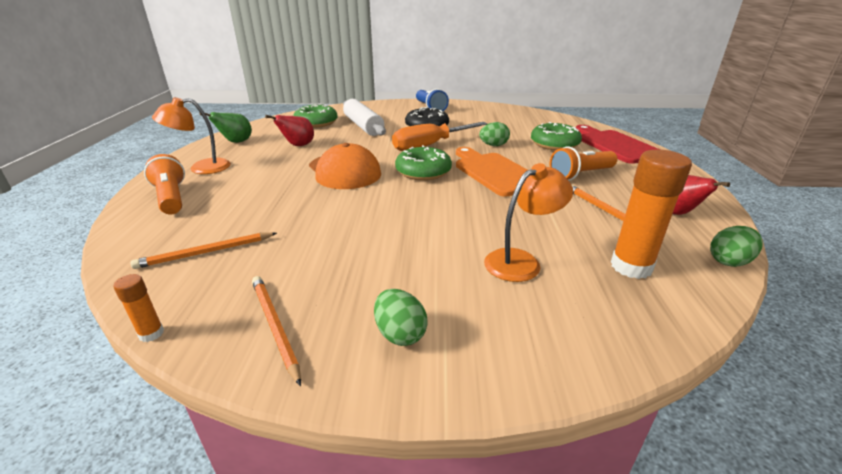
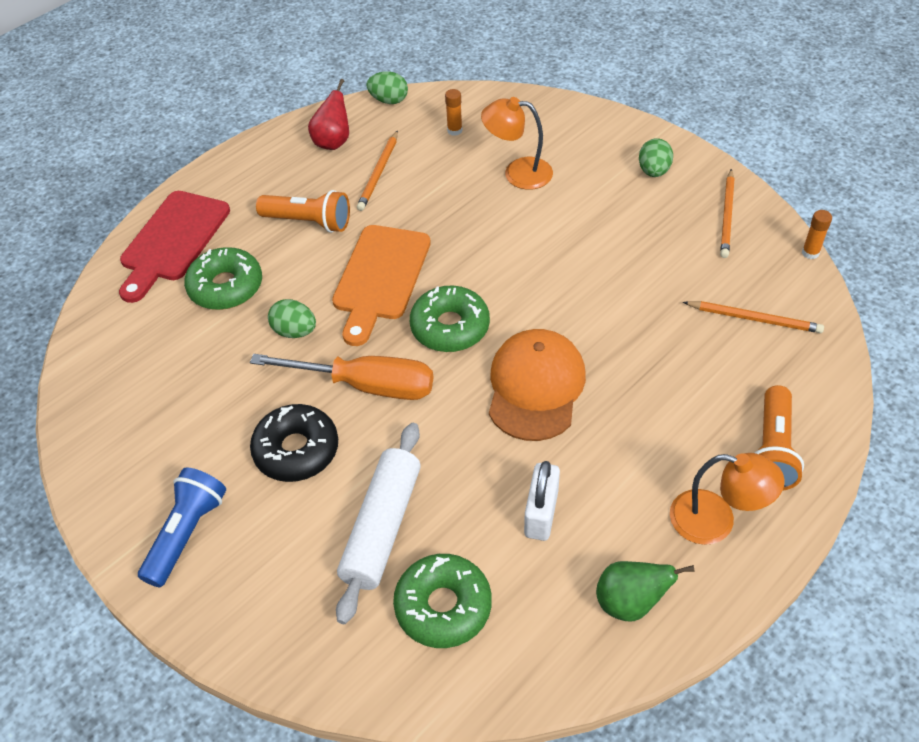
camera: 135 degrees left, 20 degrees up
(298, 145) = (541, 513): red pear -> white padlock
(631, 267) = (454, 130): orange glue stick -> orange glue stick, size x0.47

